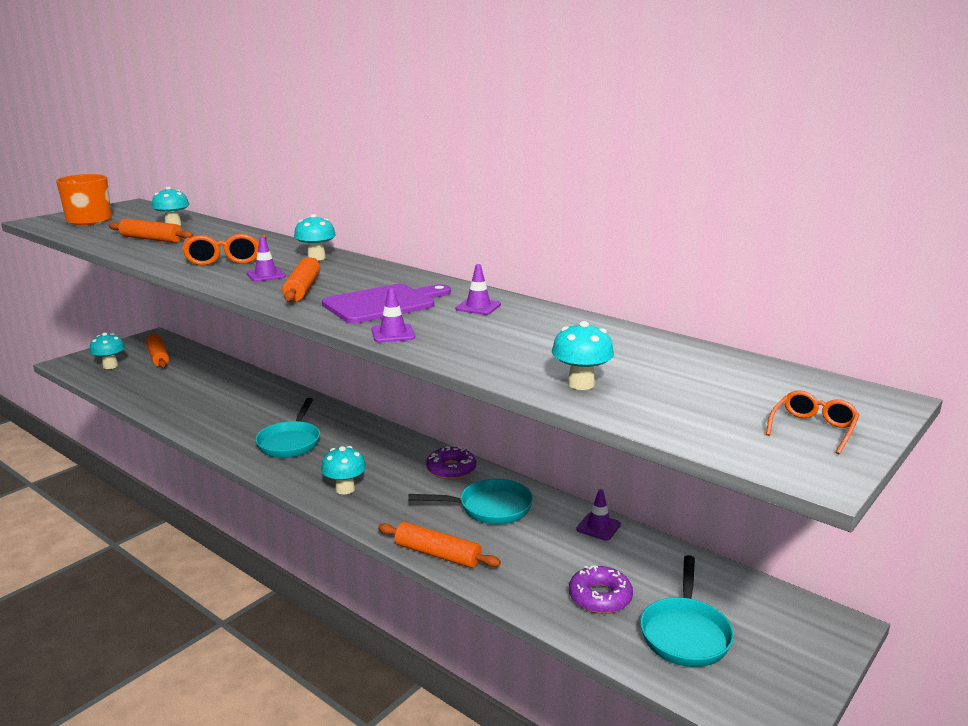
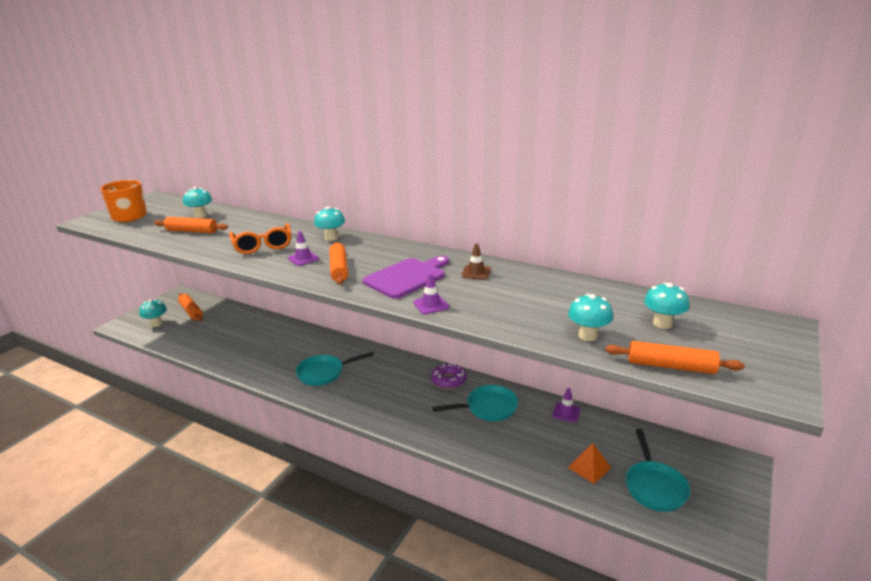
camera: 10 degrees left, 5 degrees up
(290, 442) = (324, 373): turquoise pan -> turquoise pan turned 75 degrees clockwise
(345, 489) = (380, 407): turquoise mushroom -> turquoise mushroom (662, 324)
(437, 554) = (467, 450): orange rolling pin -> orange rolling pin (670, 366)
(478, 307) = (476, 273): purple traffic cone -> brown traffic cone
(600, 597) = (589, 467): purple donut -> orange pyramid
(813, 429) = (757, 356): orange glasses -> none

